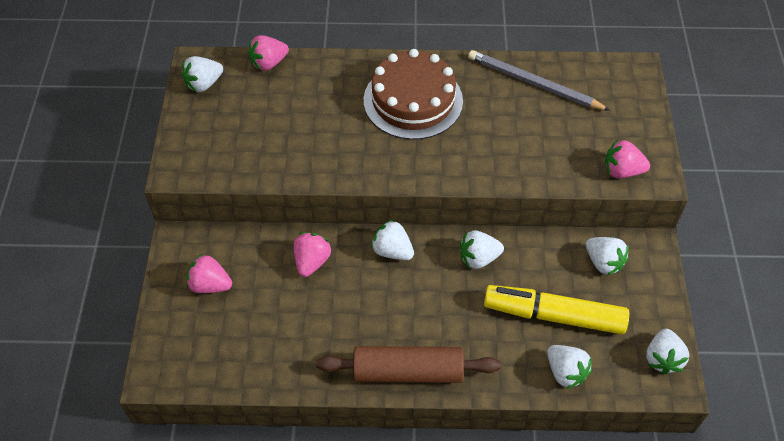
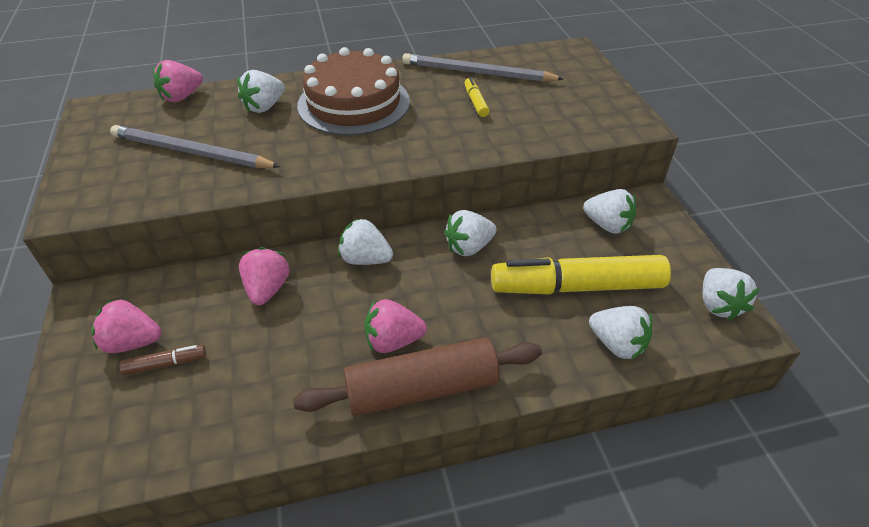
camera: 15 degrees left, 10 degrees down
(204, 84) = (103, 124): white strawberry -> white strawberry (264, 107)
(232, 308) = (166, 364): none -> brown marker
(271, 130) = (191, 152): none -> grey pencil
(520, 121) = (475, 102): none -> yellow marker
(622, 171) = (599, 125): pink strawberry -> pink strawberry (393, 341)

